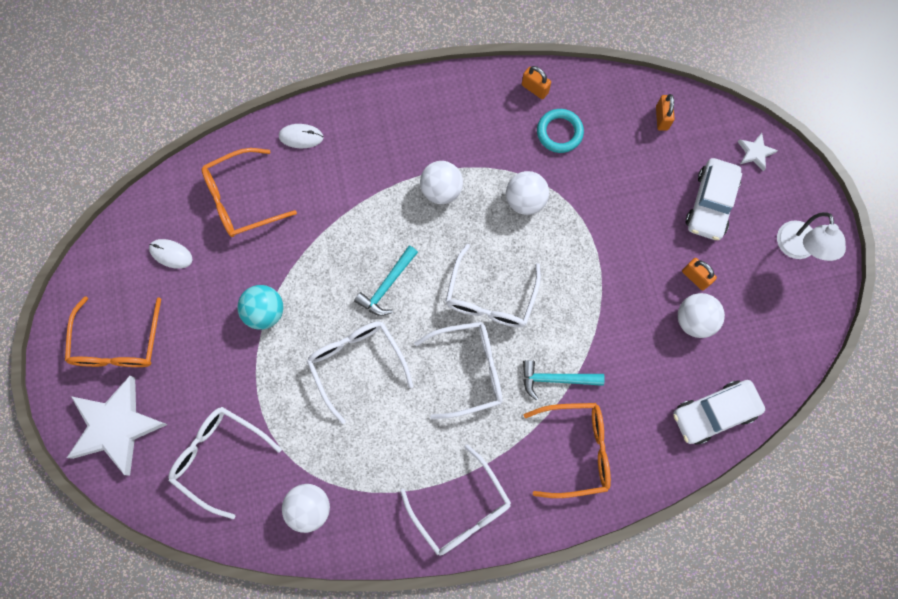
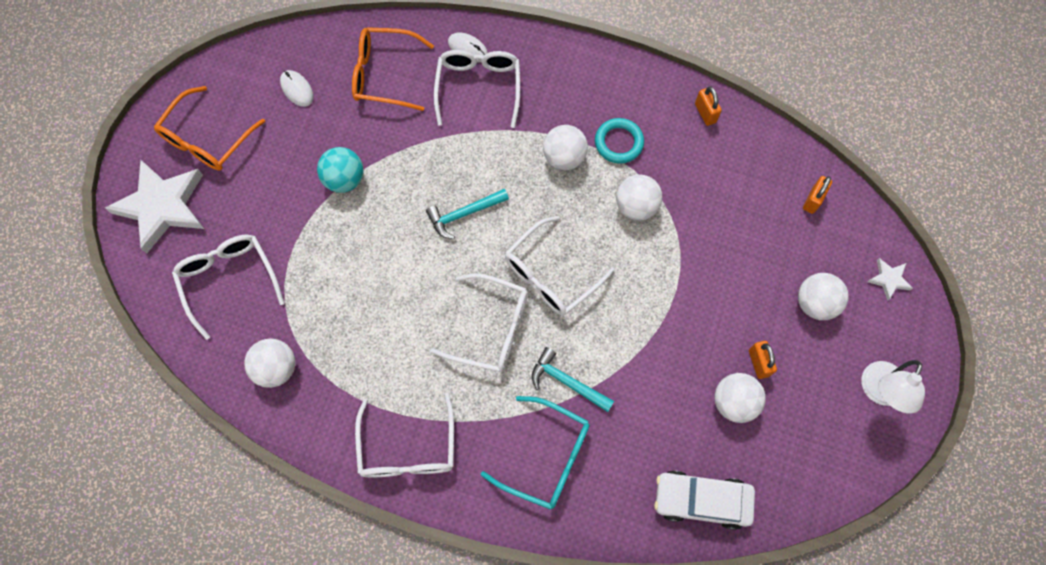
camera: 30 degrees right, 5 degrees down
(356, 363) = (395, 267): white glasses -> white glasses (478, 87)
(559, 132) = (705, 163): turquoise ring -> turquoise ring (618, 142)
(576, 449) = (546, 457): orange glasses -> turquoise glasses
(710, 204) = (815, 303): white car -> white ball

